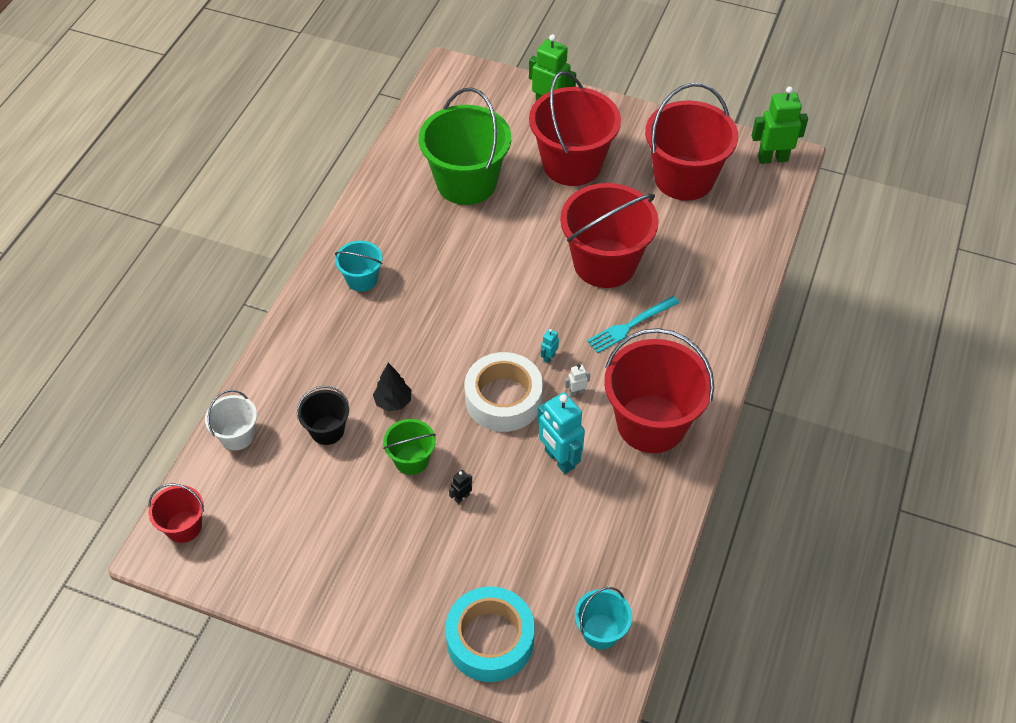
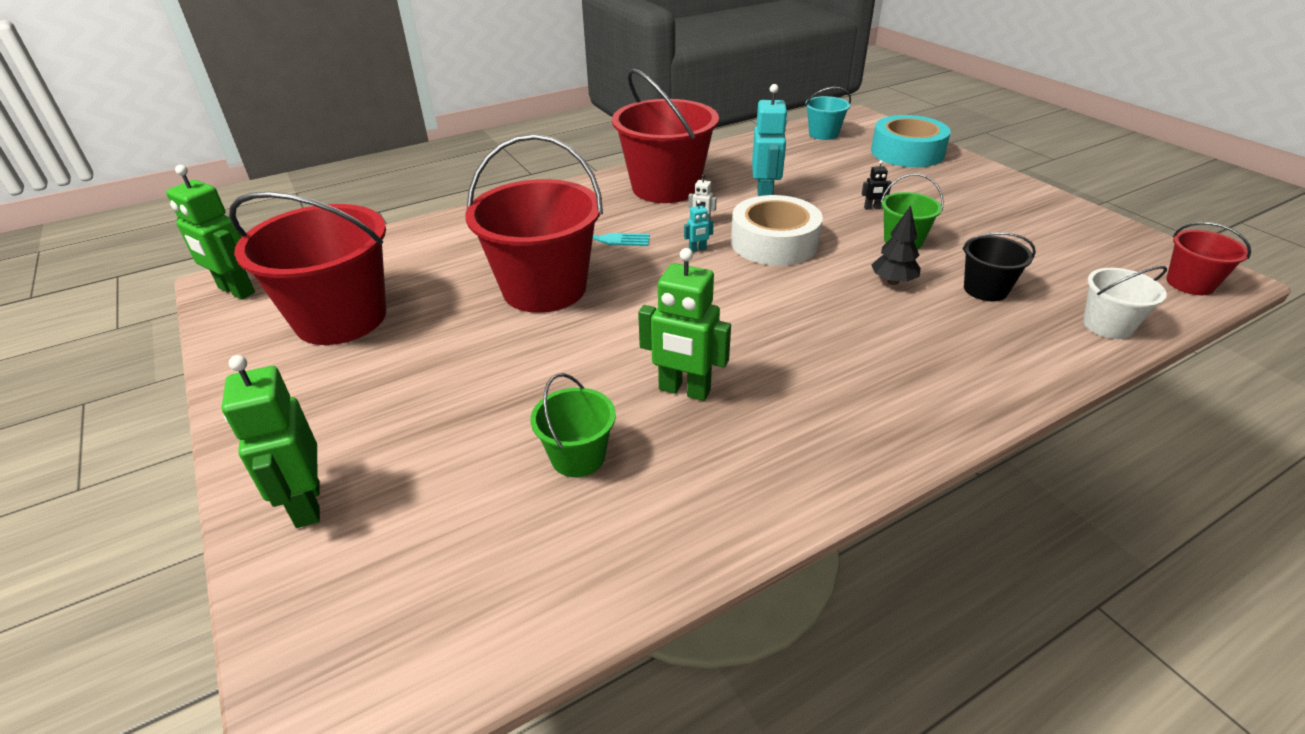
camera: 140 degrees left, 15 degrees down
(362, 279) = (849, 407): turquoise bucket -> none
(452, 242) = (684, 390): none -> green robot
(466, 183) = (578, 457): green bucket -> green bucket, size x0.49
(572, 164) = (417, 400): red bucket -> none

